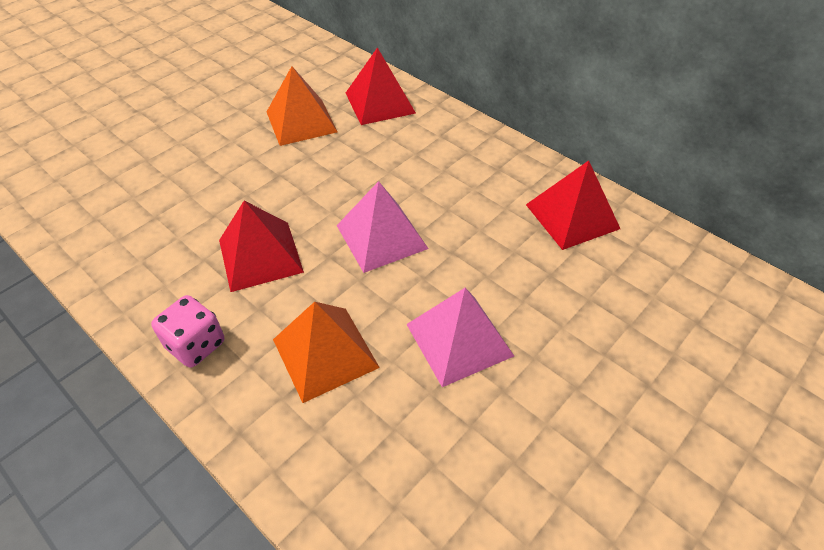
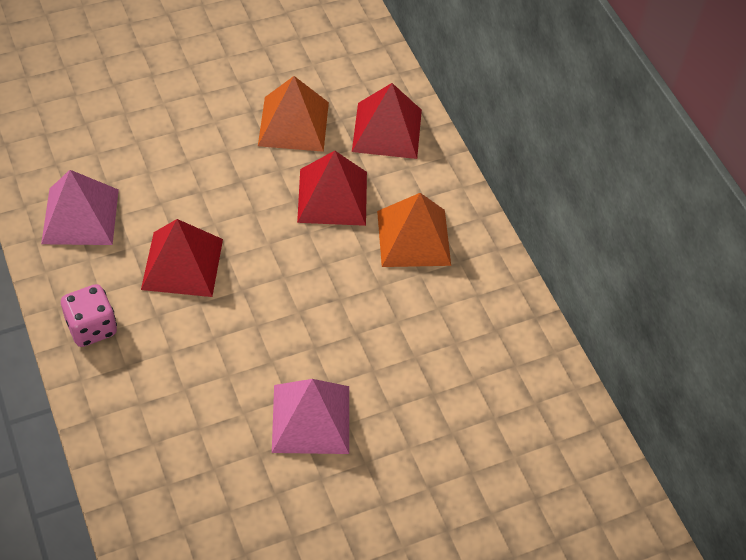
camera: 20 degrees right, 5 degrees up
(325, 353) = (192, 381): orange pyramid -> orange pyramid (413, 238)
(381, 237) = (300, 290): pink pyramid -> pink pyramid (80, 216)
(572, 216) = (496, 344): red pyramid -> red pyramid (332, 197)

